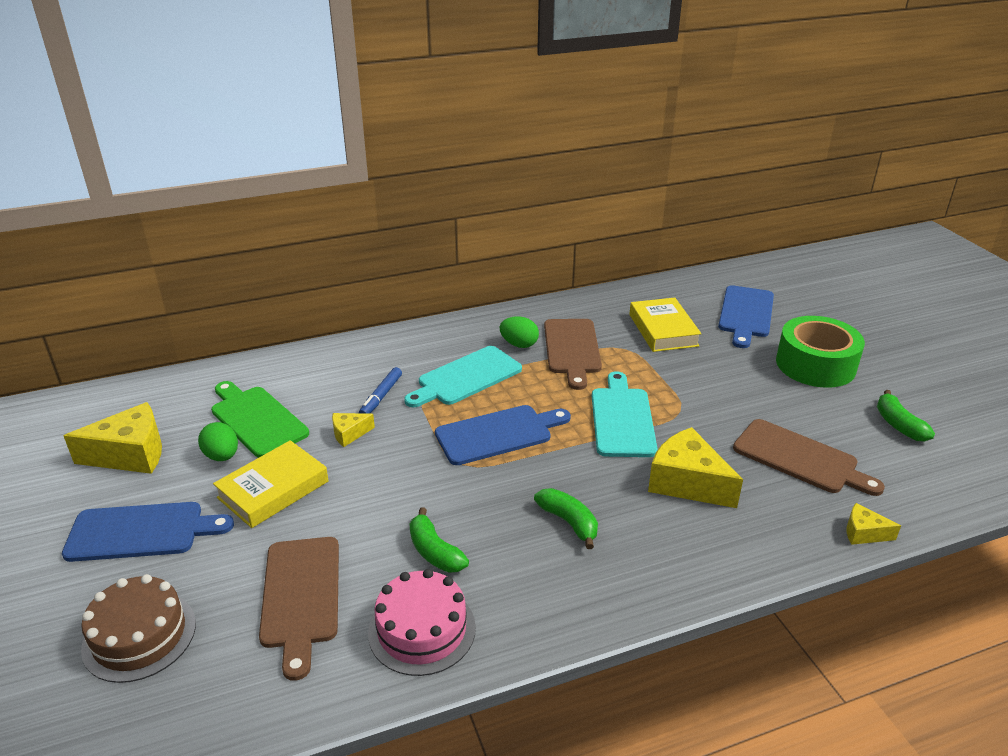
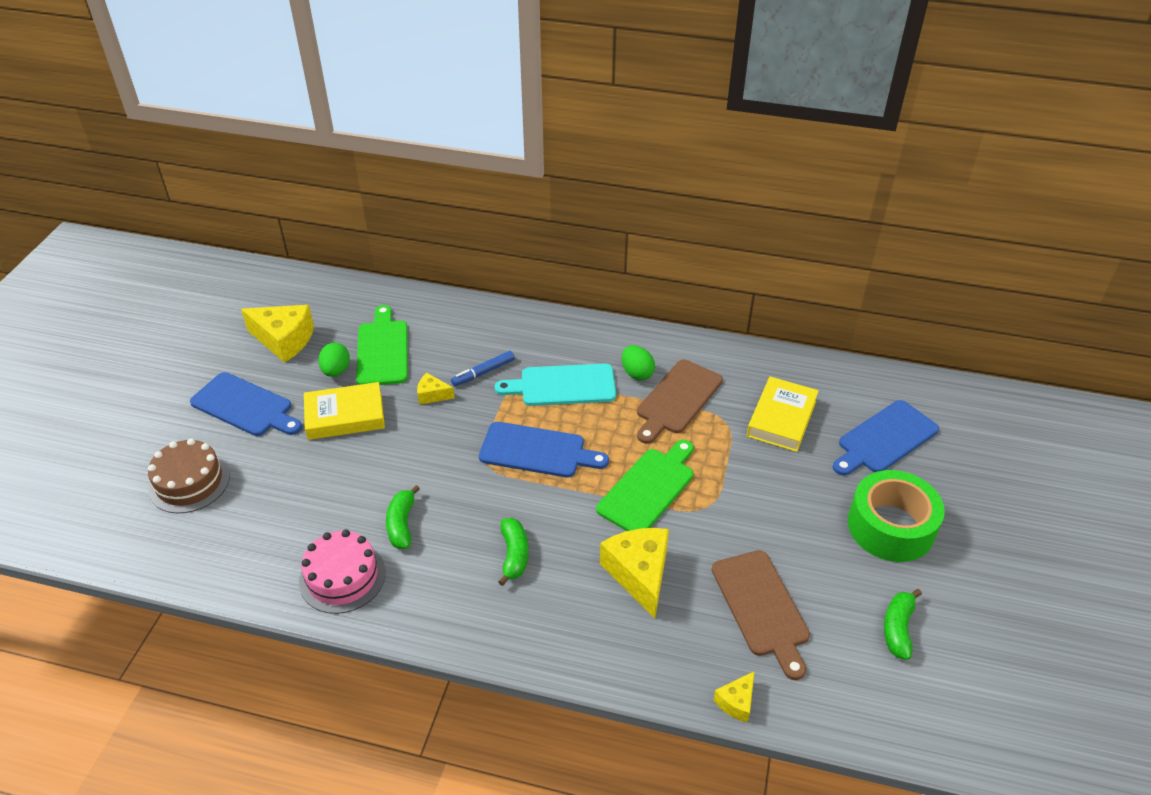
camera: 35 degrees right, 10 degrees up
(301, 596) = (294, 508): brown cutting board -> none
(622, 419) = (649, 488): turquoise cutting board -> green cutting board
(863, 533) = (736, 702): yellow cheese -> yellow cheese turned 105 degrees counterclockwise

